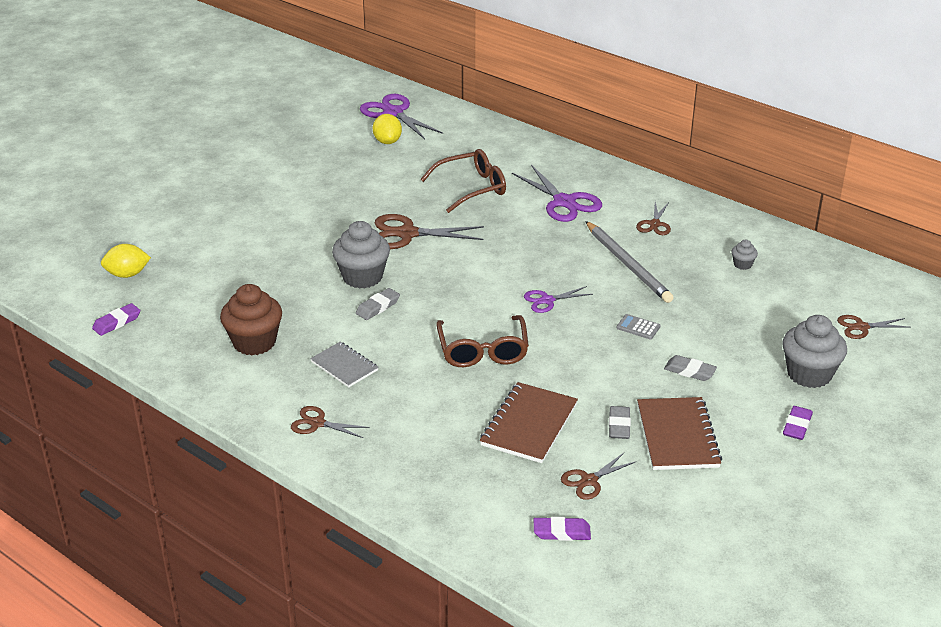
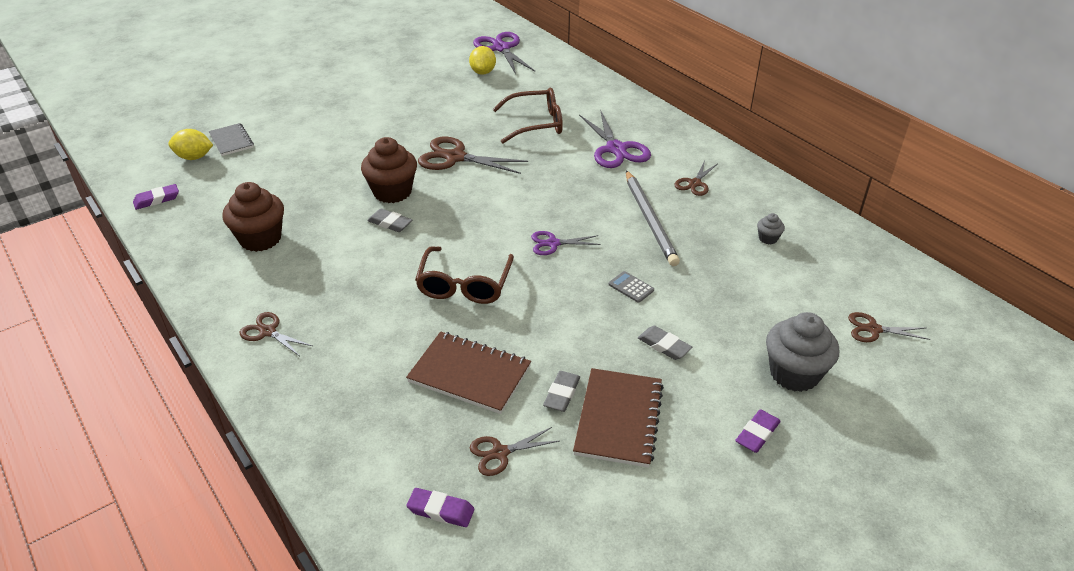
camera: 15 degrees right, 5 degrees up
(344, 366) = (326, 277): grey notebook -> grey notebook (231, 141)
(362, 277) = (392, 192): grey cupcake -> brown cupcake
(378, 307) = (390, 223): grey eraser -> grey eraser turned 60 degrees clockwise
(529, 425) = (469, 374): brown notebook -> brown notebook turned 75 degrees clockwise

